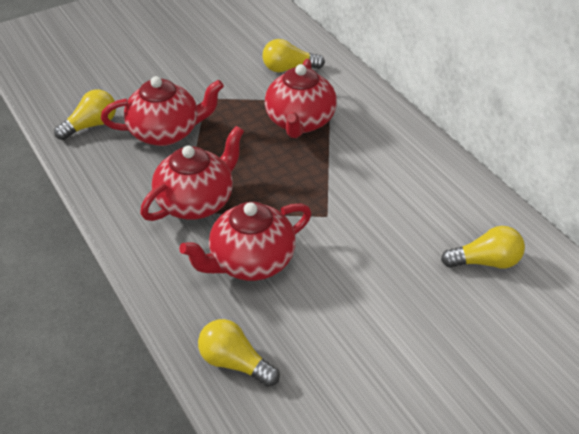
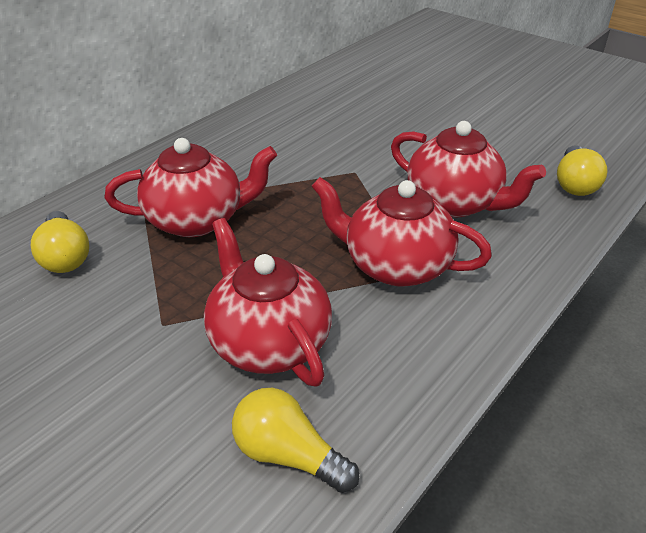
camera: 110 degrees left, 5 degrees down
(485, 262) = (357, 93): yellow light bulb -> none

